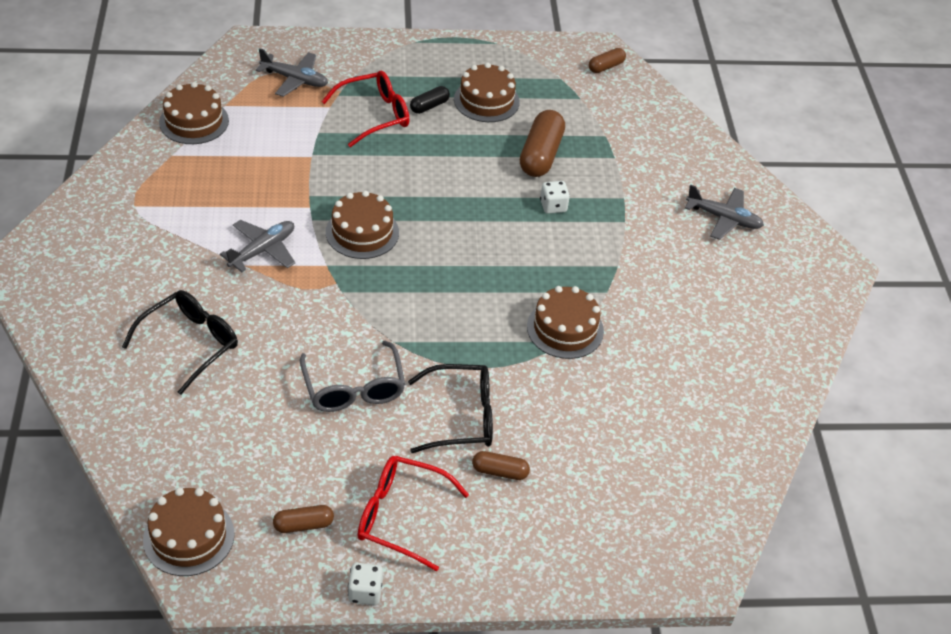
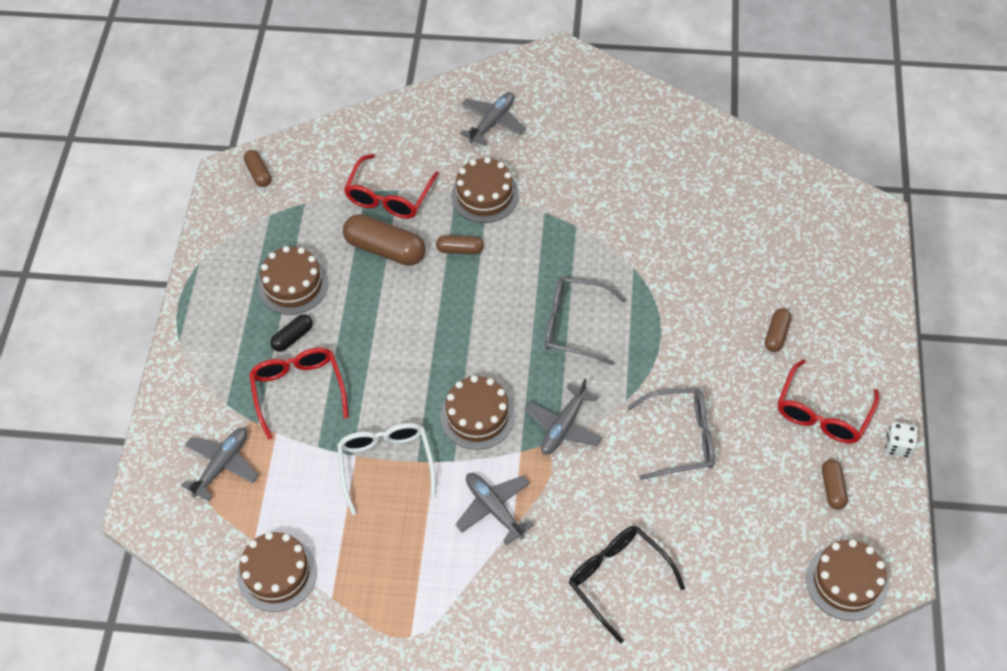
camera: 75 degrees left, 10 degrees up
(303, 176) = (386, 465): none -> white glasses
(358, 295) = (563, 426): none -> grey plane
(429, 106) = (293, 337): black capsule -> black capsule turned 75 degrees clockwise
(461, 417) = (717, 357): black glasses -> none
(479, 297) = (575, 325): none -> grey glasses
(553, 206) = (460, 250): white dice -> brown capsule
(565, 329) = (618, 264): brown cake -> brown cake (485, 195)
(605, 152) = (389, 196): none -> red glasses

